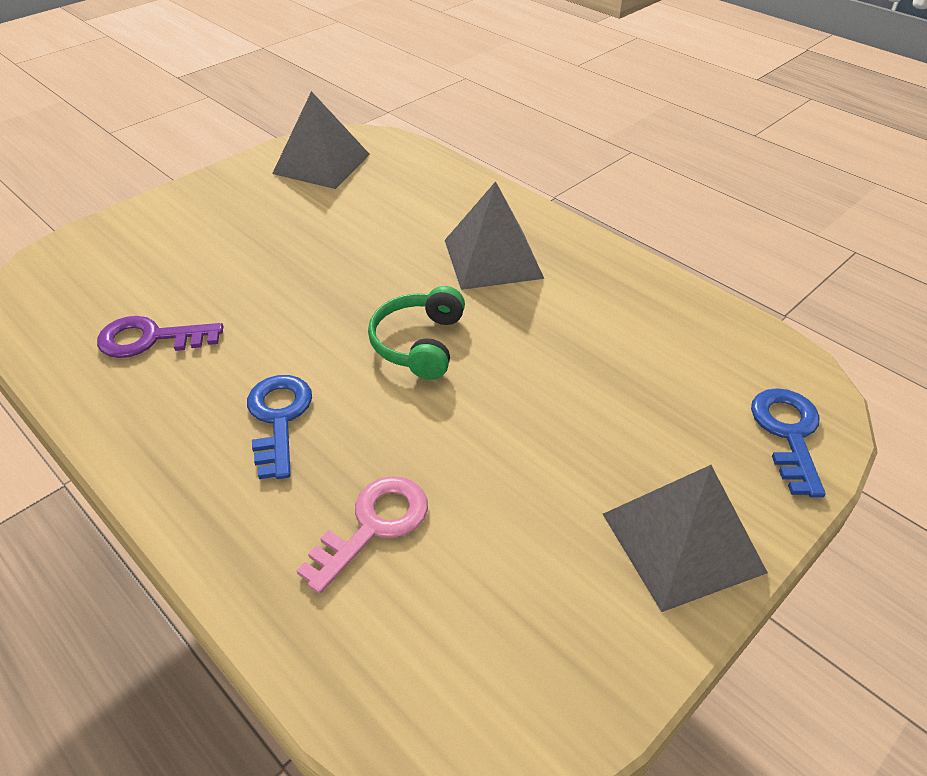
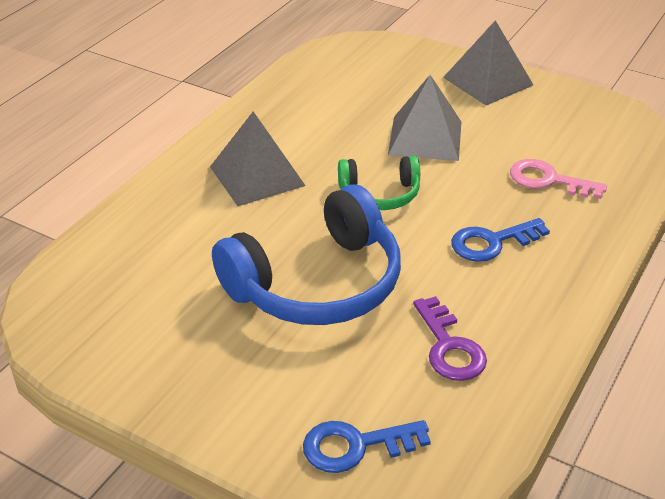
camera: 105 degrees left, 5 degrees down
(298, 272) = (316, 283): none -> blue headphones
(322, 164) = (110, 322): grey pyramid -> grey pyramid (425, 138)
(788, 433) = (389, 52): blue key -> blue key (355, 446)

